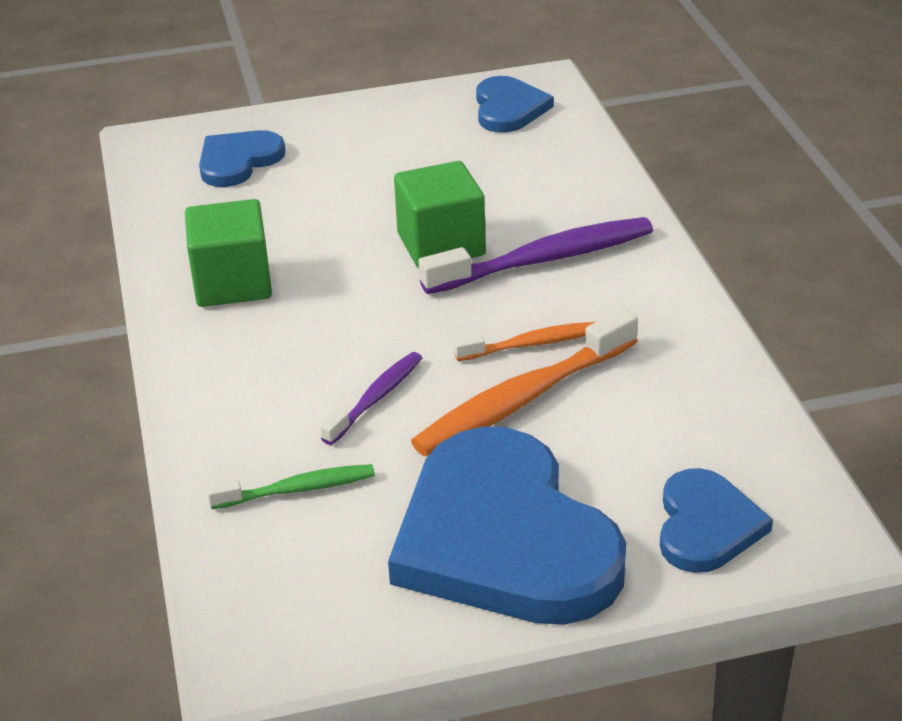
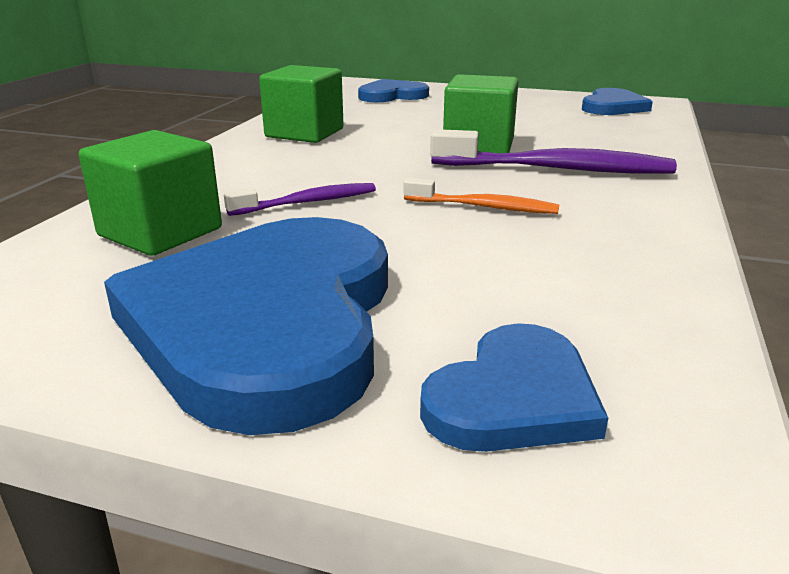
camera: 30 degrees right, 10 degrees down
(297, 489) = (160, 232): green toothbrush -> green cube
(522, 399) = (429, 235): orange toothbrush -> none

